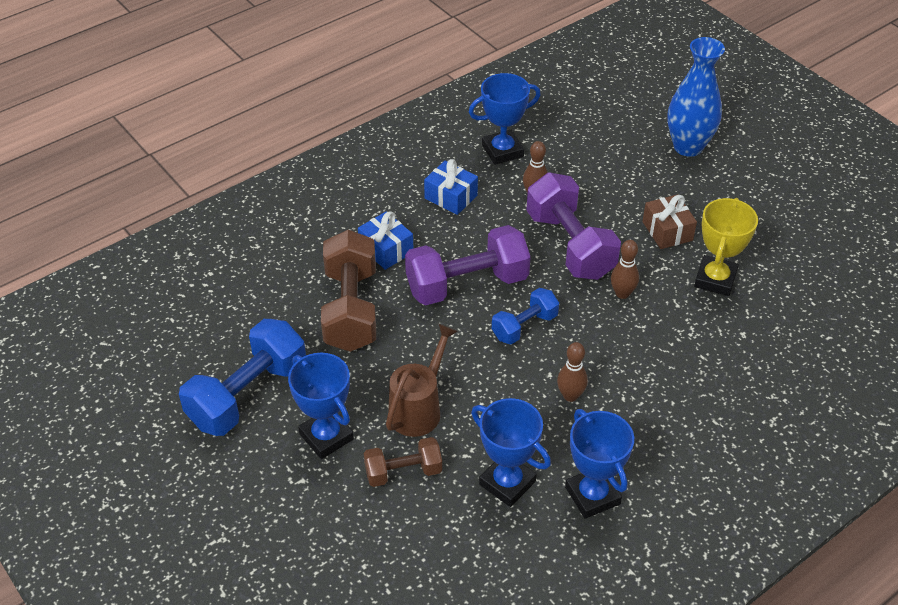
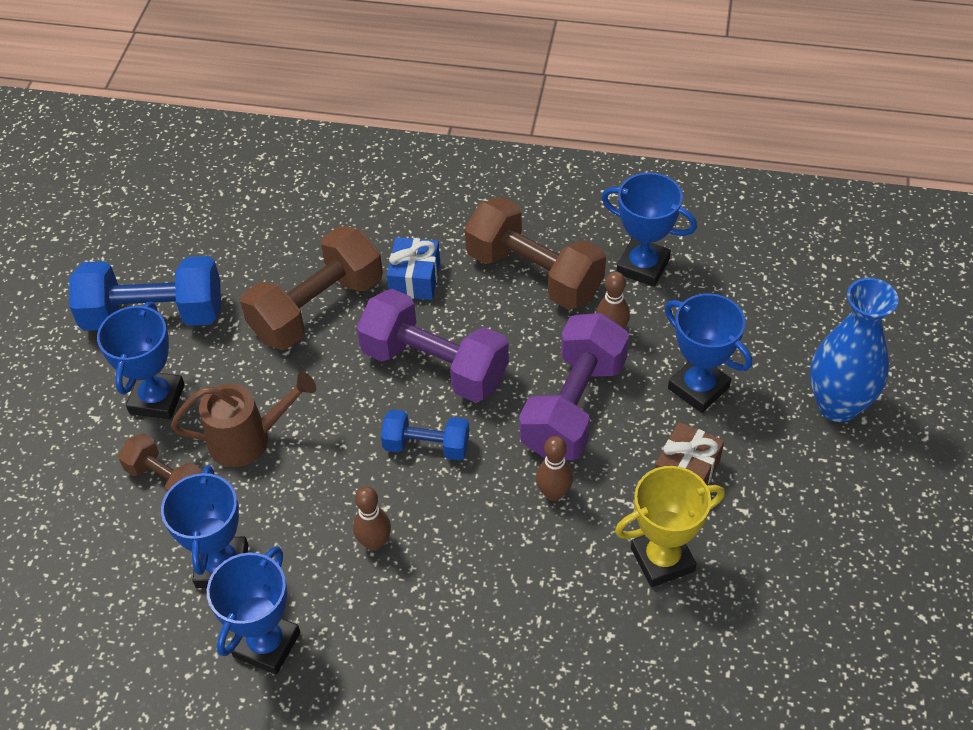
camera: 50 degrees right, 5 degrees up
(451, 197) = (534, 274): blue gift -> brown dumbbell
(616, 188) = (698, 388): none -> blue trophy

